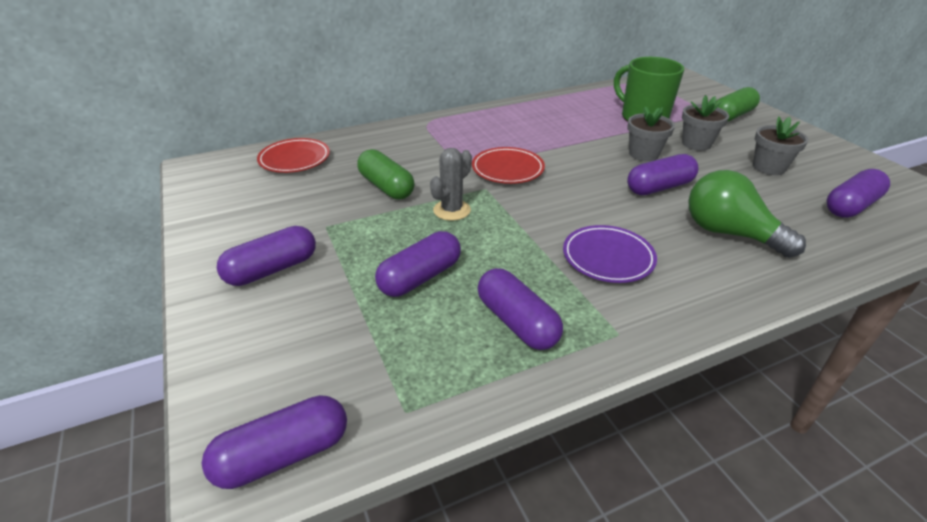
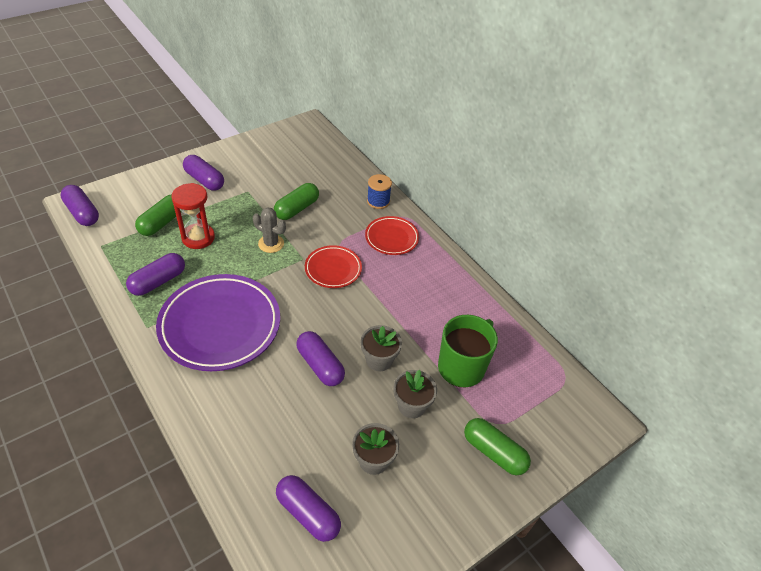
camera: 75 degrees right, 10 degrees up
(294, 159) = (326, 160): red plate -> red plate (391, 238)
(366, 321) = (162, 222): none -> green capsule
(396, 133) = (378, 201): none -> blue spool
(420, 277) = (198, 238): purple capsule -> red hourglass
(608, 258) = (220, 325): purple plate -> purple plate, size x1.92
(729, 233) = (255, 403): green light bulb -> none

